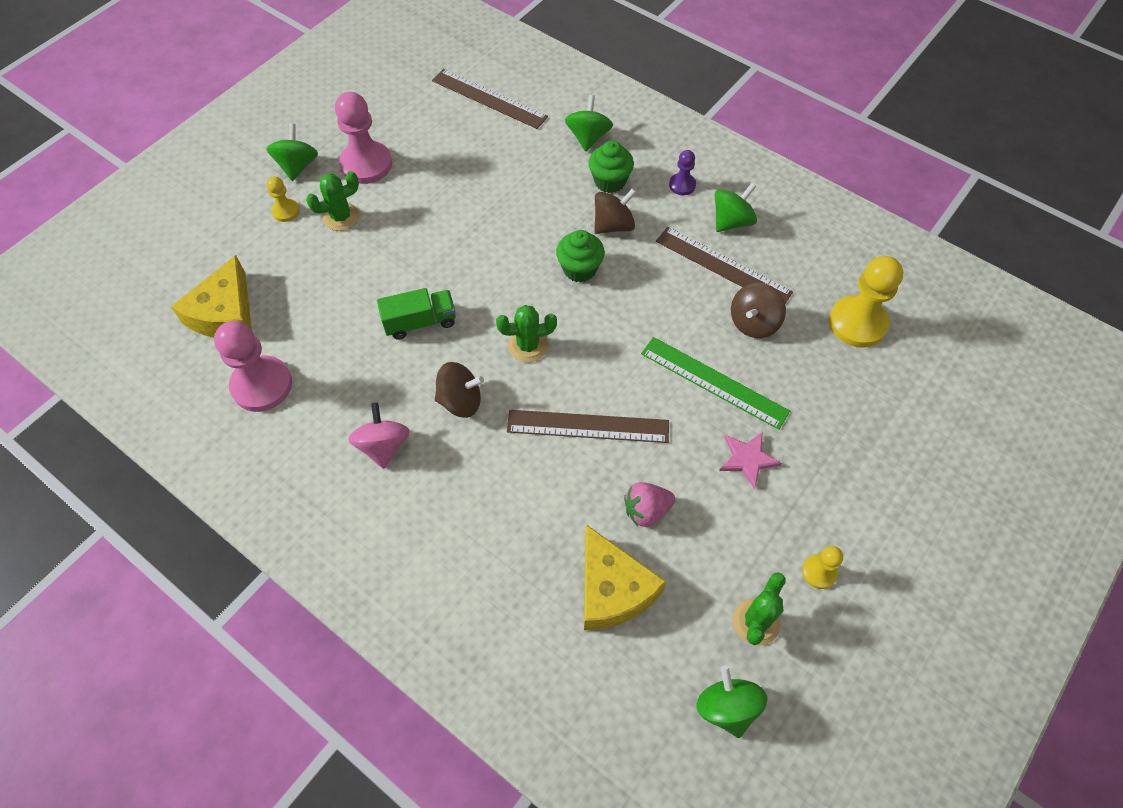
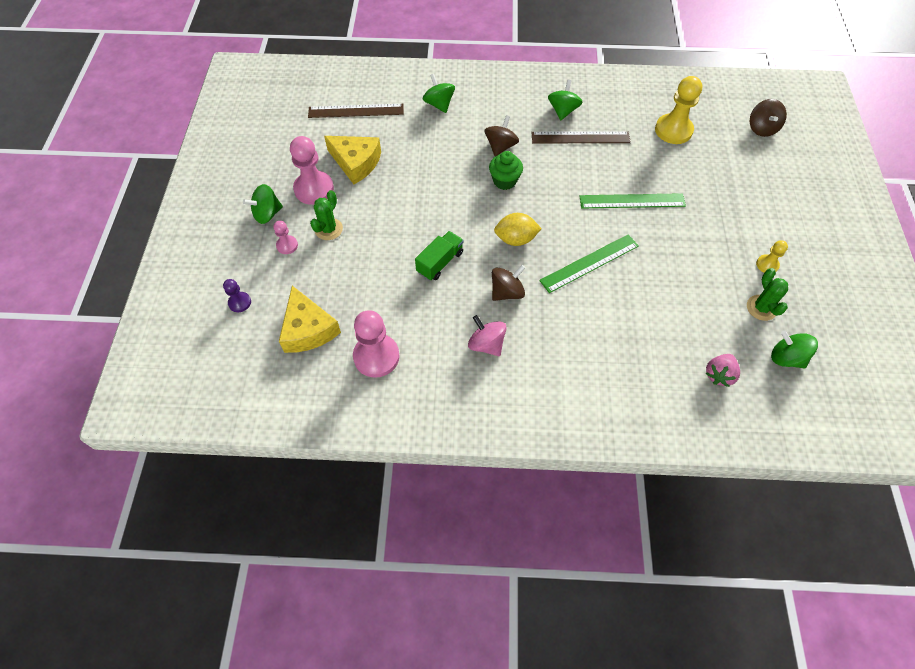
camera: 35 degrees left, 0 degrees up
(286, 211) = (287, 245): yellow pawn -> pink pawn
(297, 166) = (267, 214): green spinning top -> green spinning top turned 90 degrees counterclockwise
(528, 345) = (515, 239): green cactus -> yellow lemon
(588, 426) = (589, 263): brown ruler -> green ruler
(609, 181) = (475, 123): green cupcake -> none
(612, 589) = (680, 338): yellow cheese -> yellow cheese (356, 163)
(646, 510) = (660, 288): pink strawberry -> pink strawberry (719, 375)
(682, 185) = (518, 105): purple pawn -> purple pawn (239, 302)
(747, 459) = (684, 230): pink star -> none
(753, 323) = (623, 159): brown spinning top -> brown spinning top (761, 128)

